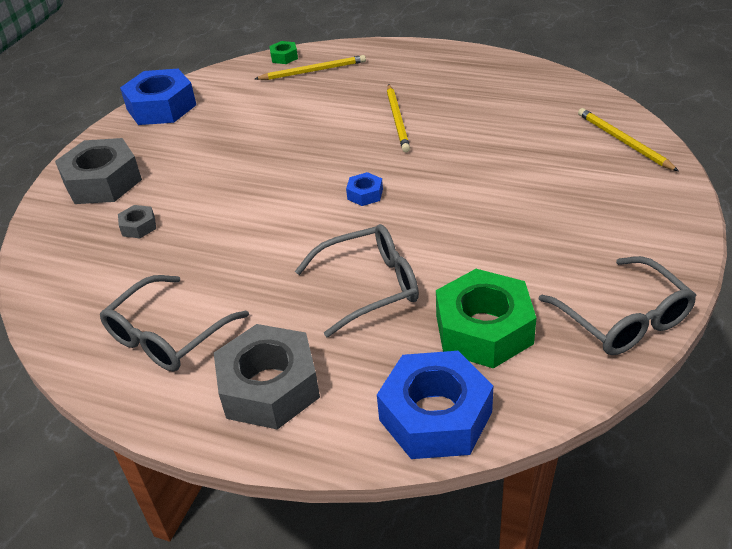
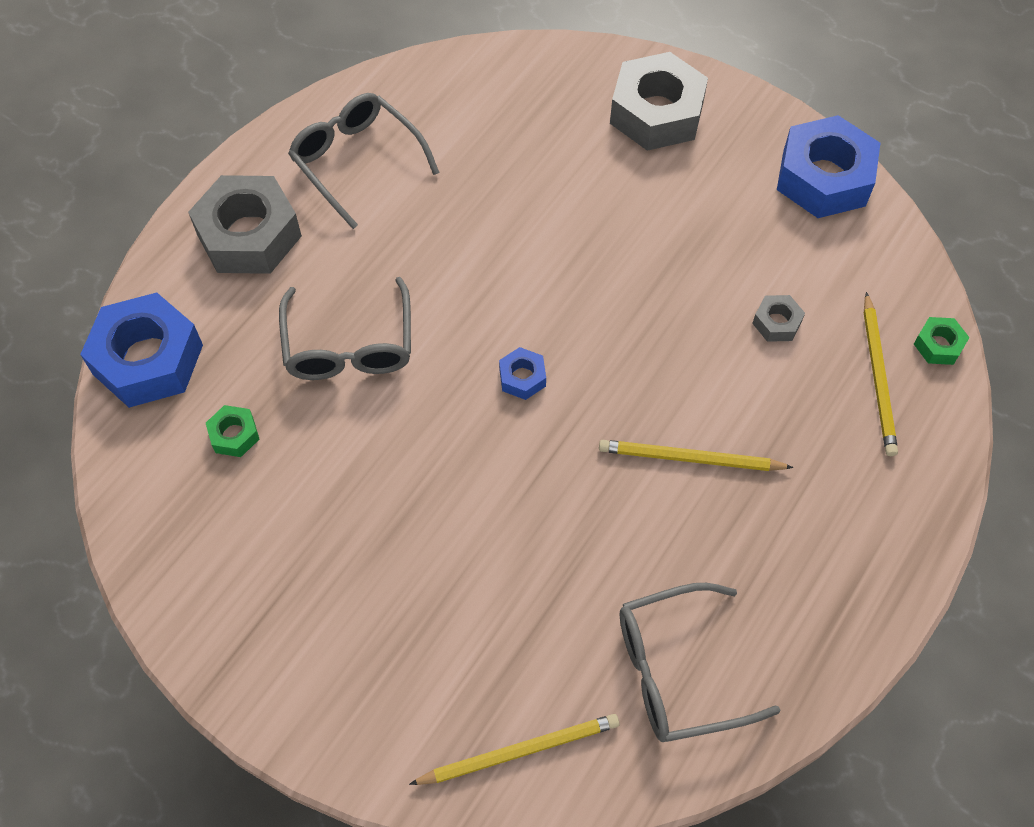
camera: 100 degrees right, 20 degrees up
(138, 226) = (550, 144): grey nut -> grey nut (776, 322)
(484, 329) = (234, 435): green nut -> green nut, size x0.45
(623, 319) = (182, 578): grey glasses -> grey glasses (677, 671)

